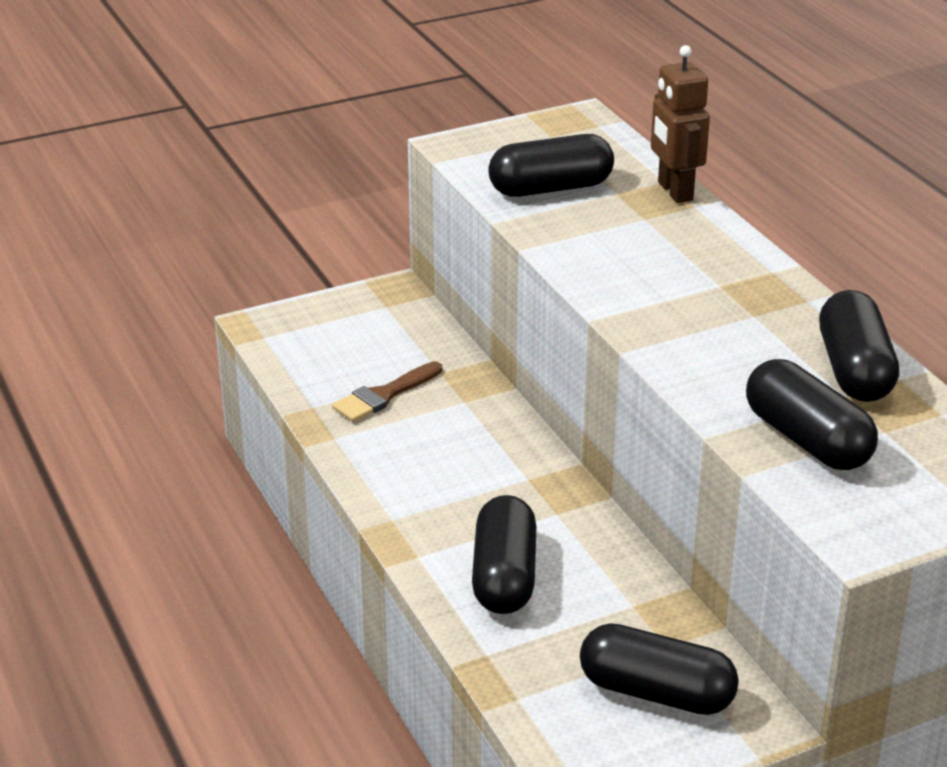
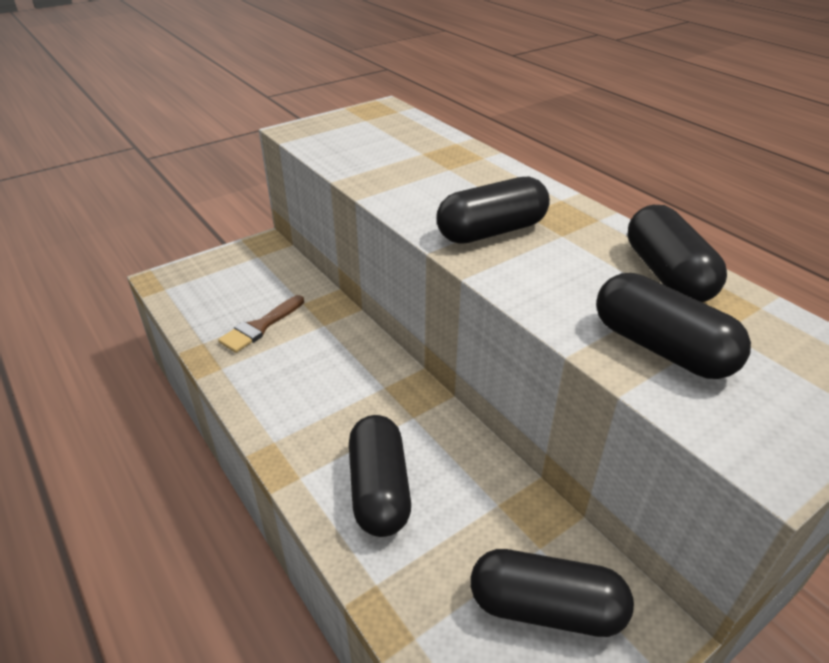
camera: 10 degrees left, 5 degrees up
(550, 188) = (372, 153): black capsule -> black capsule (491, 231)
(674, 191) = (466, 148): brown robot -> none

